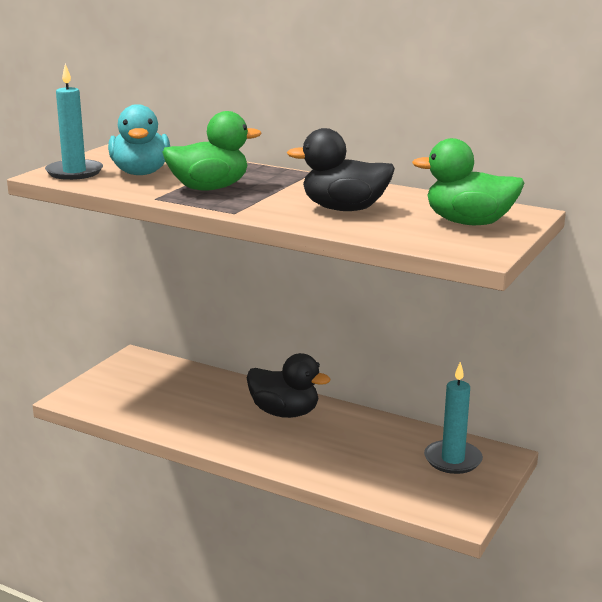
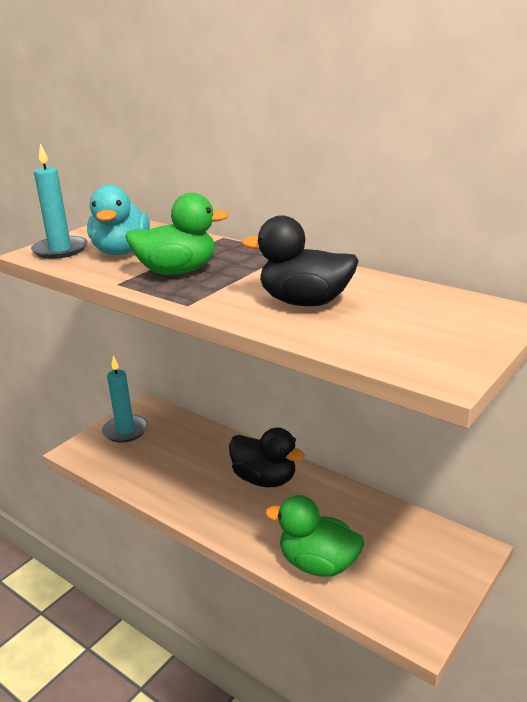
camera: 10 degrees right, 5 degrees up
(452, 460) = (421, 551): turquoise candle -> turquoise candle (125, 431)
(468, 223) = (439, 326): green duck -> green duck (318, 564)

